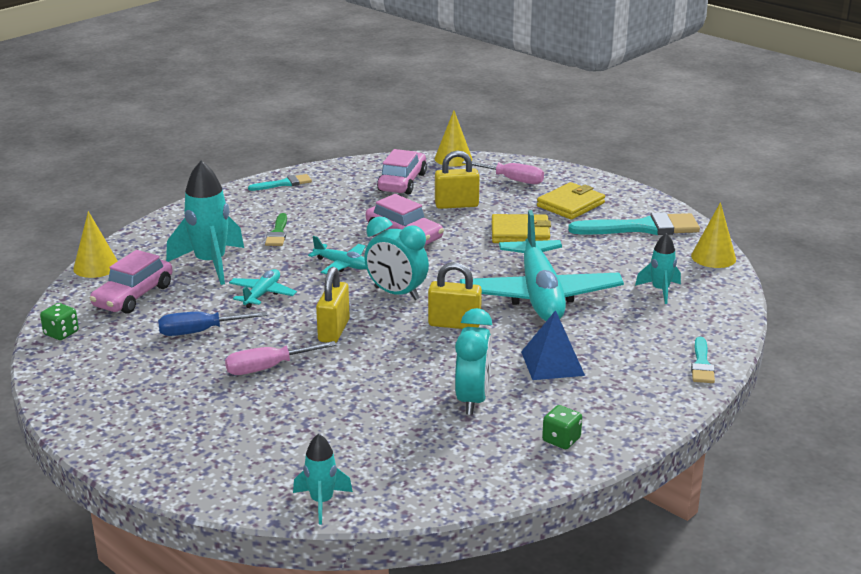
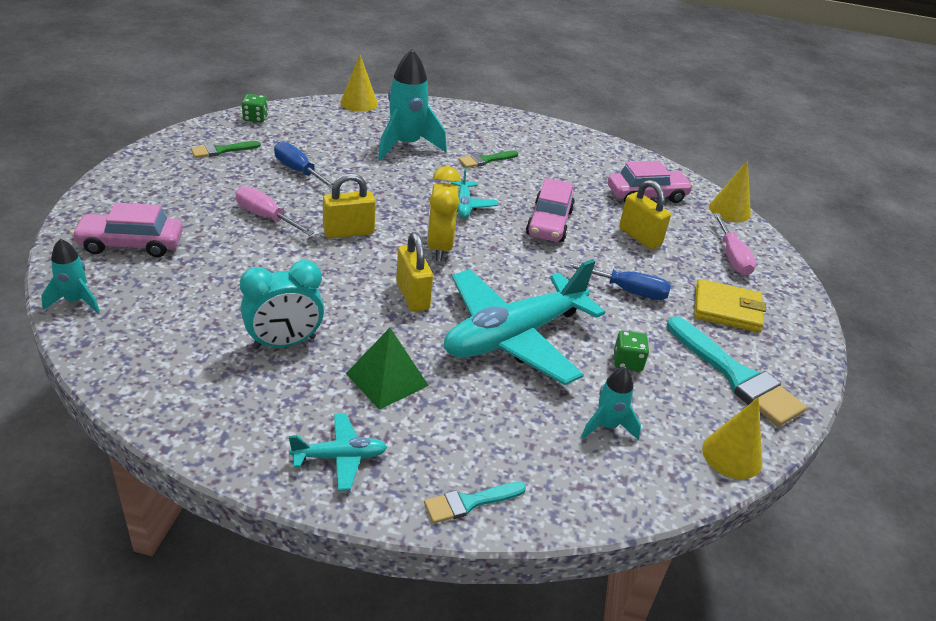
camera: 55 degrees right, 10 degrees up
(110, 367) = (221, 150): none -> green brush
(133, 296) = (329, 129): pink car -> pink car (131, 244)
(262, 294) = (379, 181): turquoise plane -> turquoise plane (339, 457)
(284, 183) = (572, 139): turquoise brush -> none
(396, 293) = (439, 247): turquoise clock -> yellow clock
(520, 233) = (627, 291): yellow wallet -> blue screwdriver
(552, 363) = (387, 379): blue pyramid -> green pyramid
(561, 440) = (244, 423): green dice -> green dice (627, 362)

